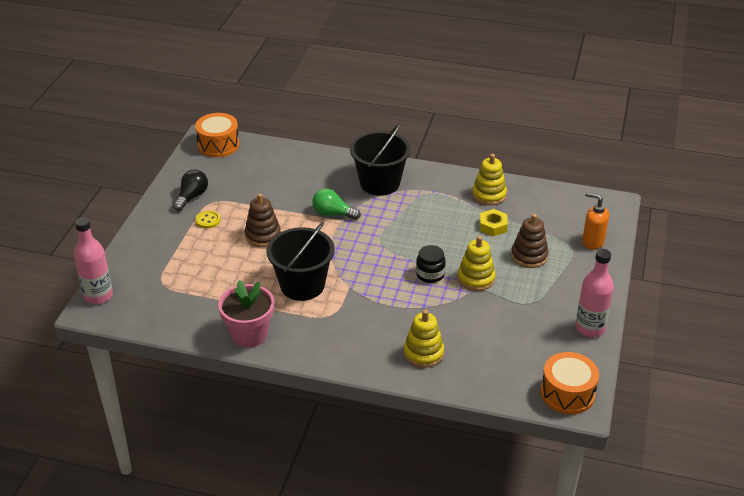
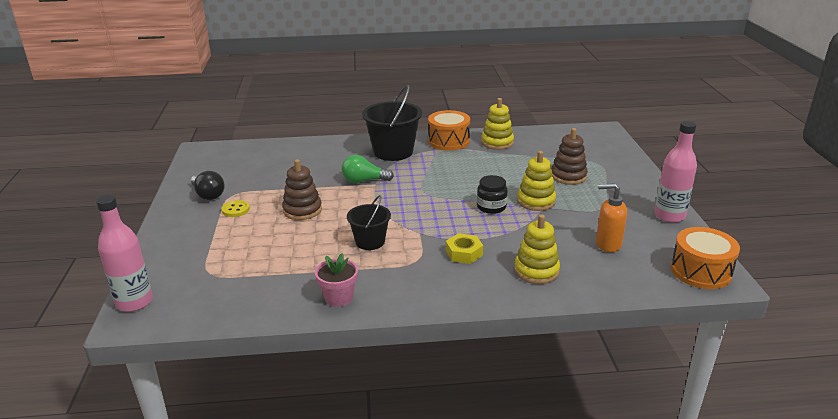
camera: 20 degrees left, 10 degrees down
(191, 197) = (208, 195): black light bulb -> black light bulb turned 135 degrees clockwise
(218, 145) = (216, 152): orange drum -> orange drum (448, 141)
(249, 334) = (338, 298): pink flower pot -> pink flower pot, size x0.65
(302, 285) = (370, 242): black bucket -> black bucket, size x0.59
(493, 226) = (519, 162): yellow nut -> yellow nut (464, 253)
(592, 241) = (611, 156): orange soap dispenser -> orange soap dispenser (607, 244)

